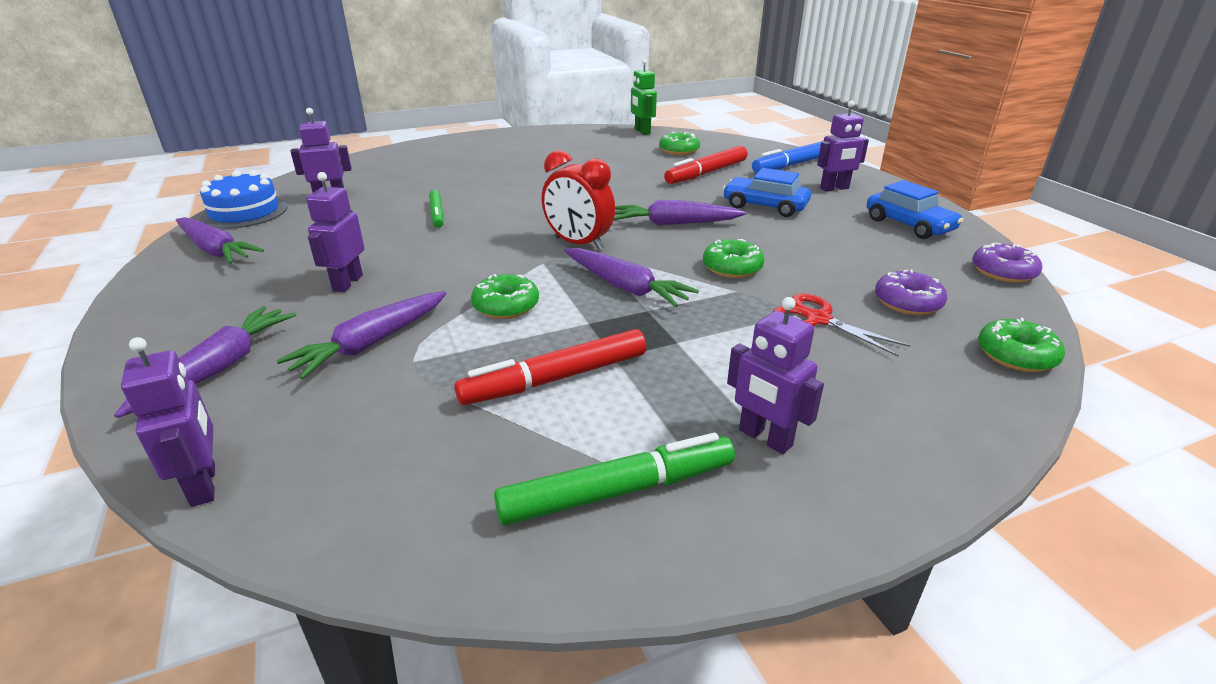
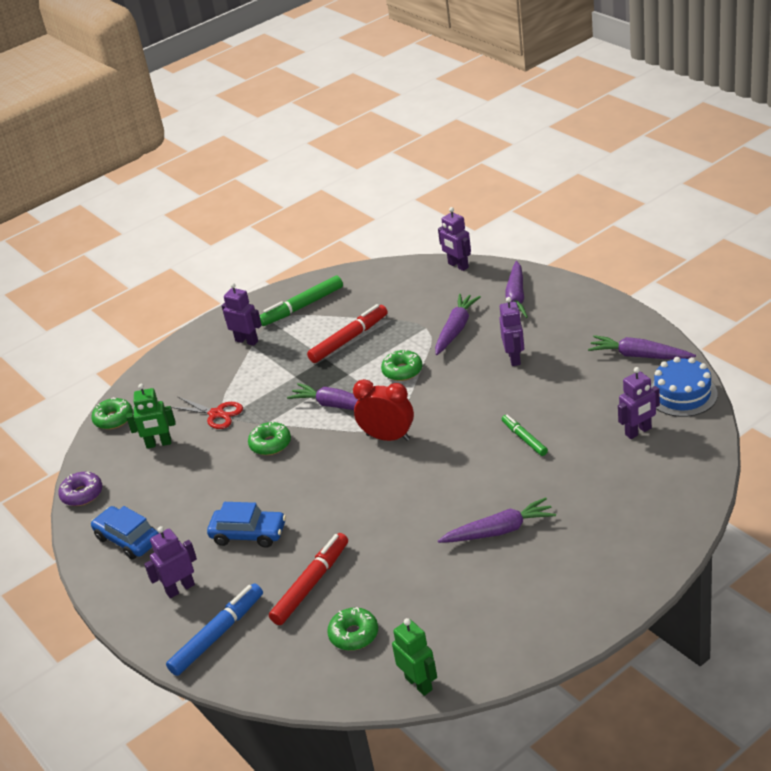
camera: 170 degrees right, 5 degrees up
(674, 223) = (323, 484): purple carrot -> purple carrot (499, 530)
(907, 302) = (159, 444): purple donut -> green robot

